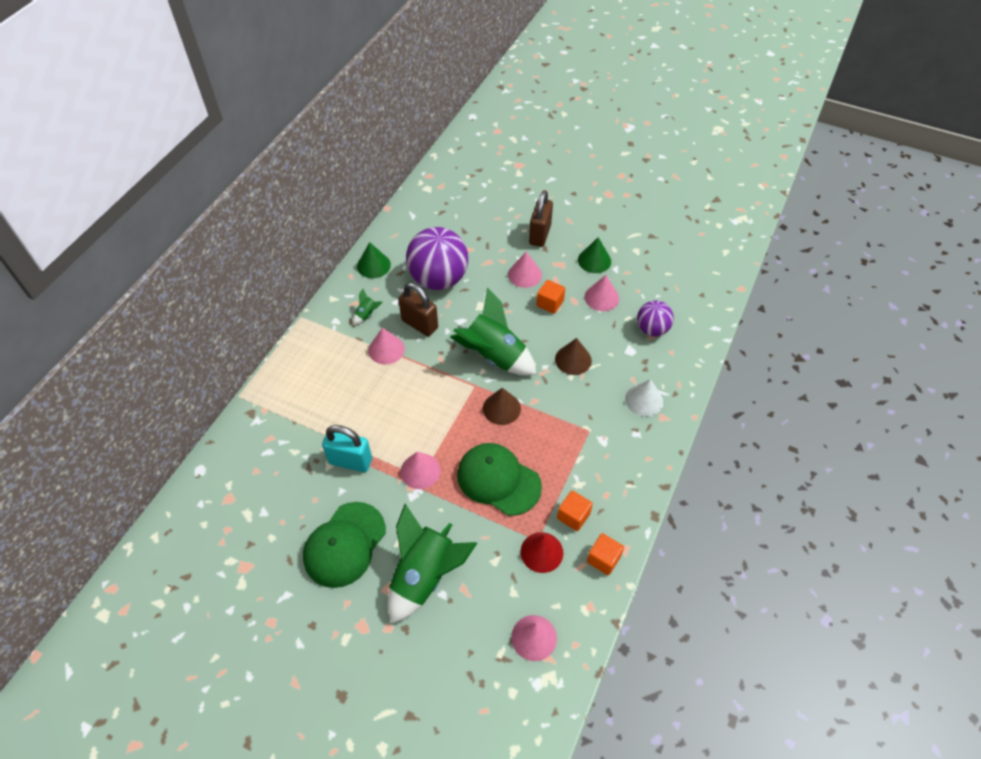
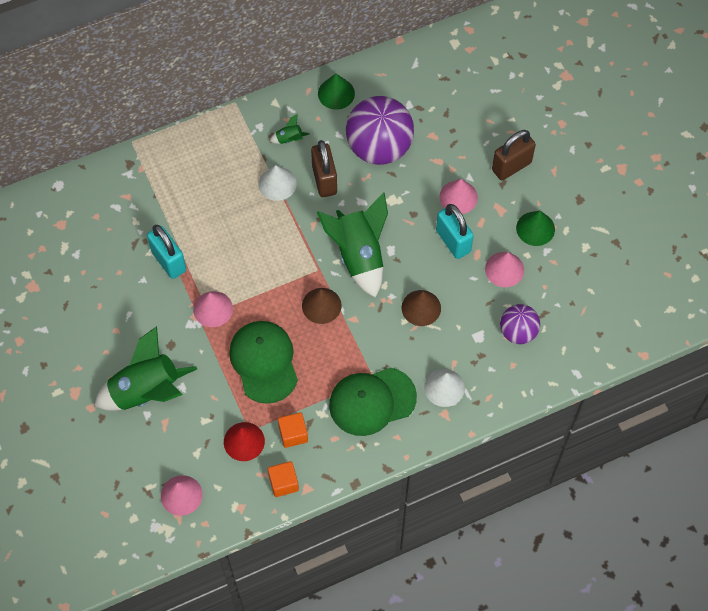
camera: 40 degrees right, 10 degrees up
(344, 544) = (111, 323): green cap -> green cap (372, 401)
(386, 349) = (277, 183): pink cone -> white cone
(550, 303) = (453, 241): orange cube -> turquoise padlock

